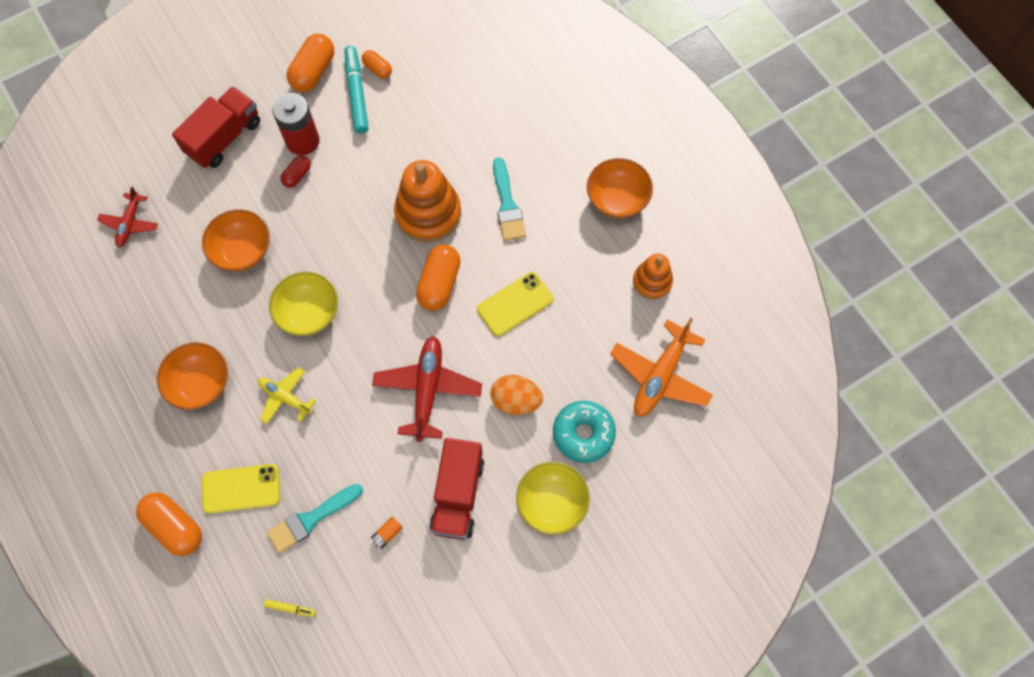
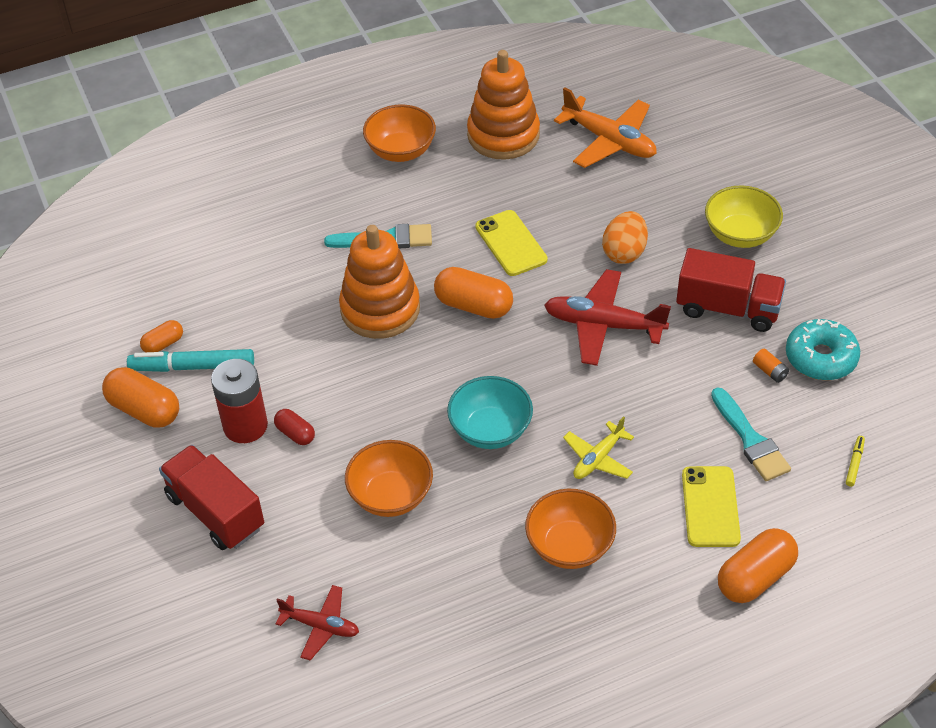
camera: 80 degrees left, 20 degrees down
(309, 313) = (490, 430): yellow bowl -> turquoise bowl
(583, 434) = (667, 203): turquoise donut -> turquoise donut (820, 358)
(652, 281) = (503, 135): orange stacking toy -> orange stacking toy, size x1.72

